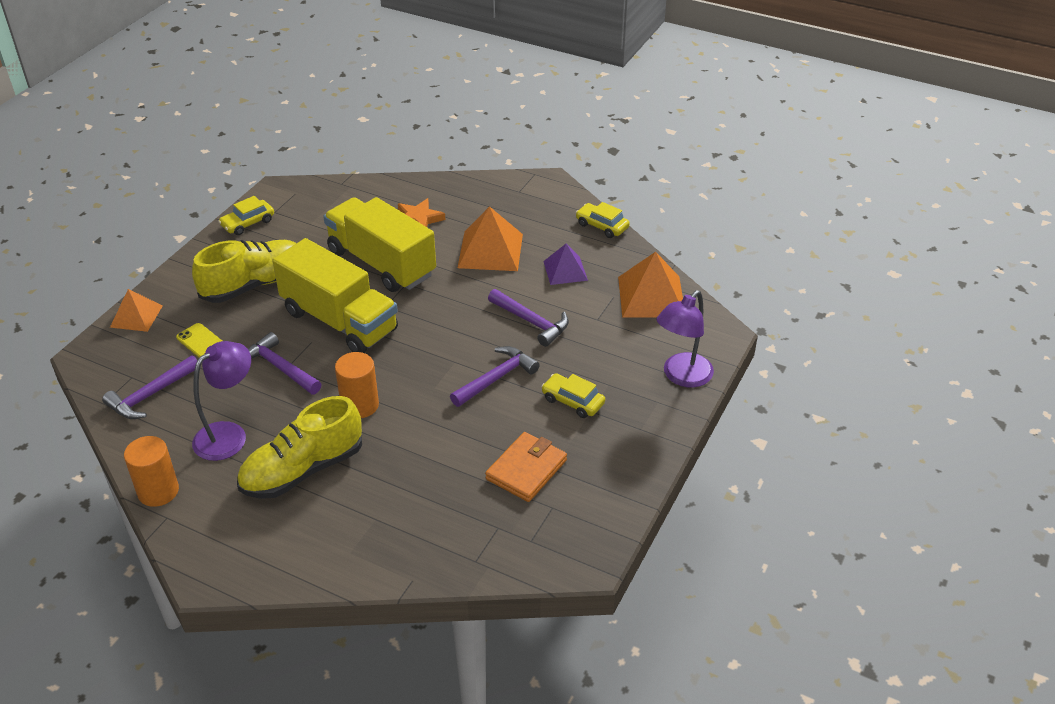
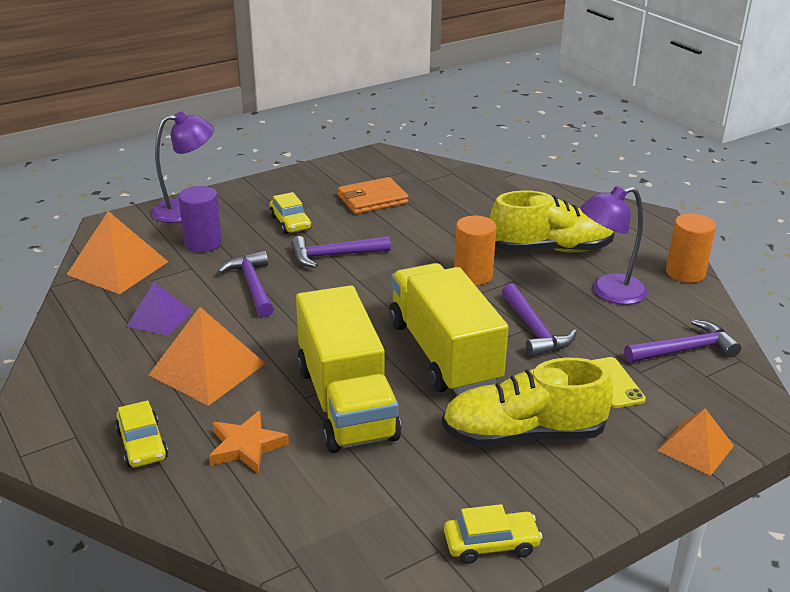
camera: 150 degrees left, 10 degrees down
(602, 226) = (53, 349): yellow car -> yellow car (142, 444)
(619, 346) = (203, 243): none -> purple cylinder

